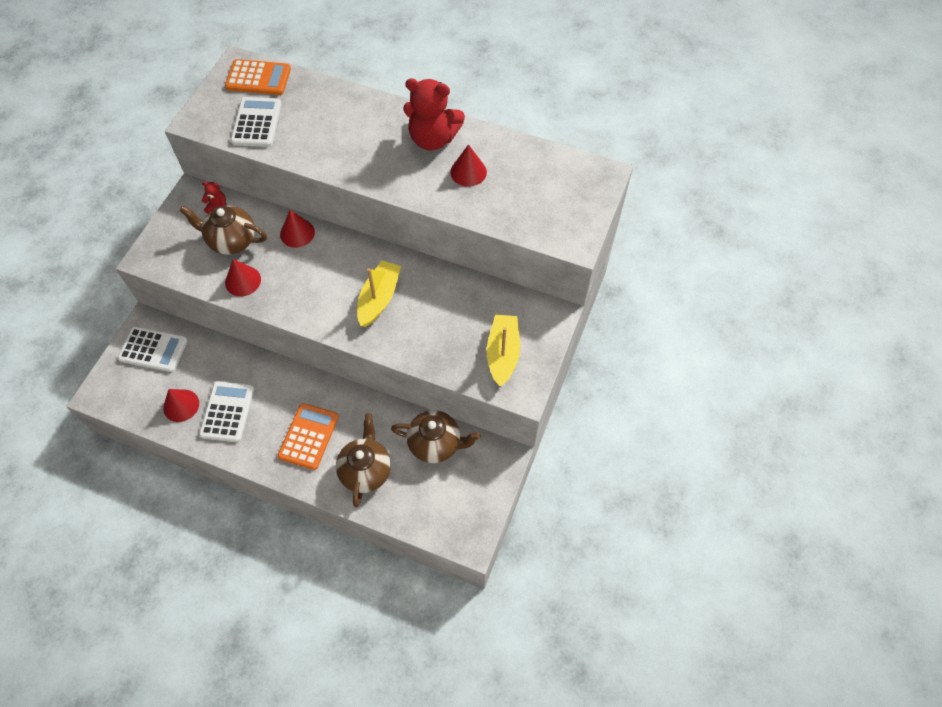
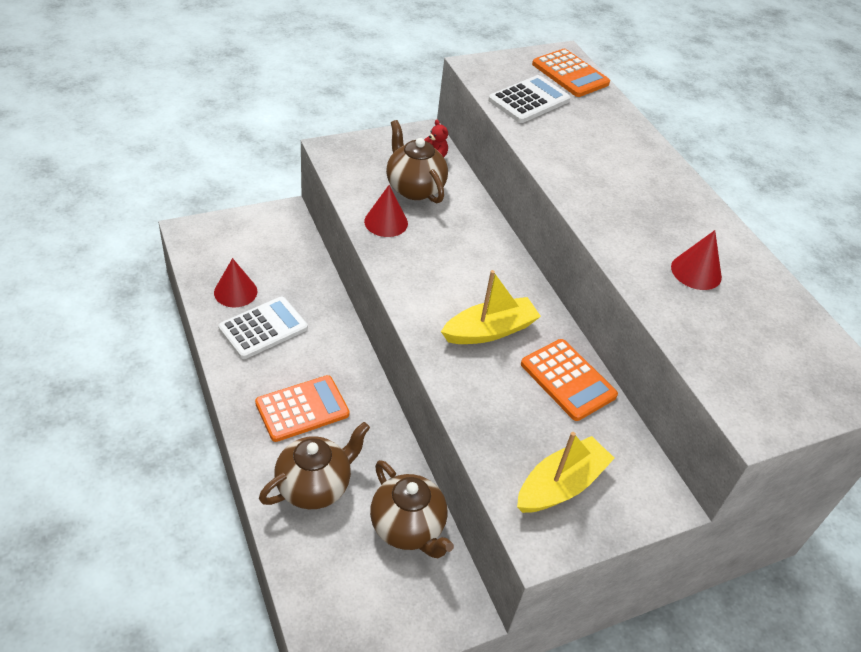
camera: 40 degrees right, 15 degrees down
(153, 350) = (268, 236): white calculator -> none
(297, 233) = (477, 224): red cone -> none
(433, 139) = (688, 221): red teddy bear -> none
(448, 290) = (568, 380): none -> orange calculator

